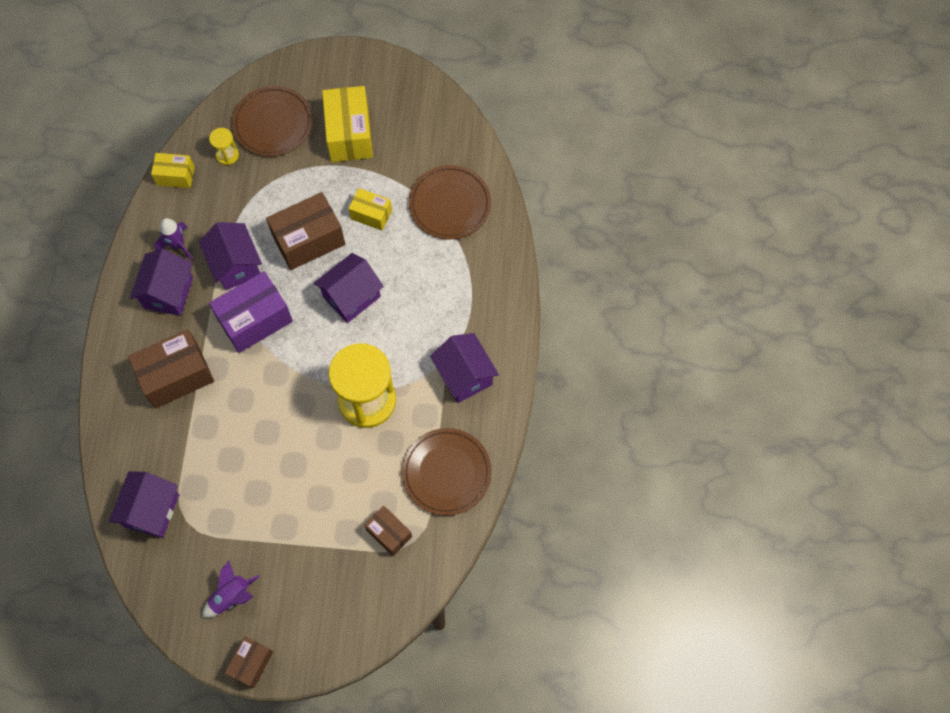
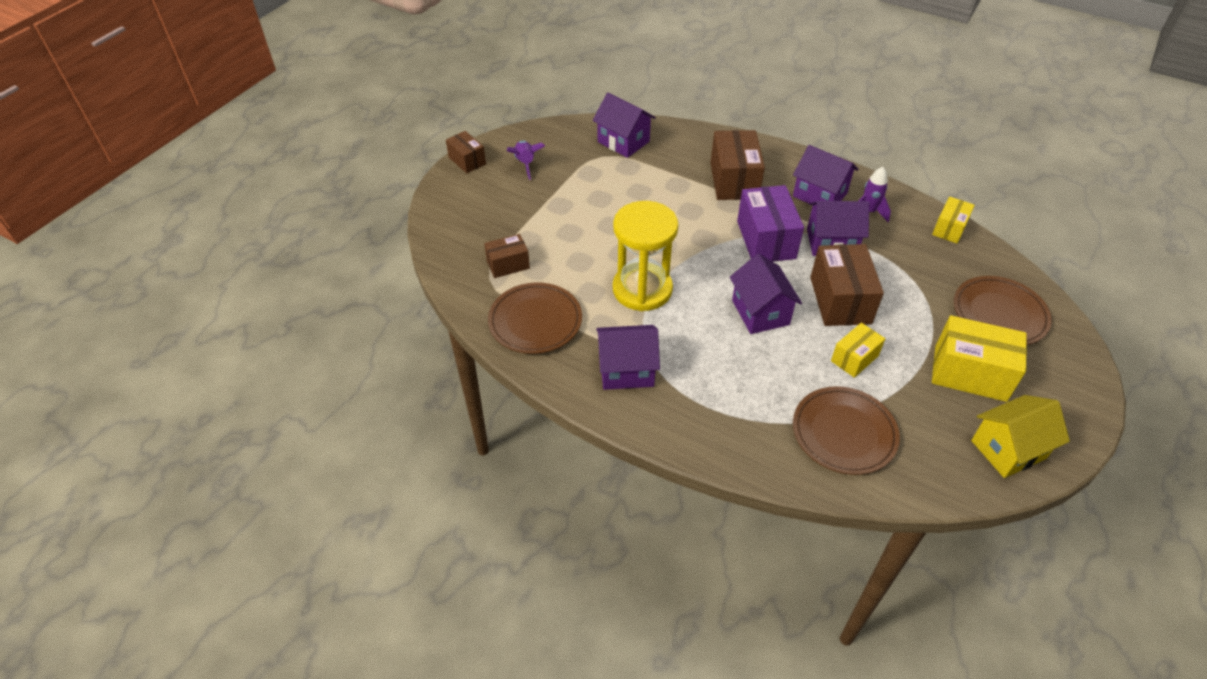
camera: 115 degrees right, 20 degrees down
(227, 155) = (965, 269): yellow hourglass -> none
(413, 101) = (1008, 449): none -> yellow house

